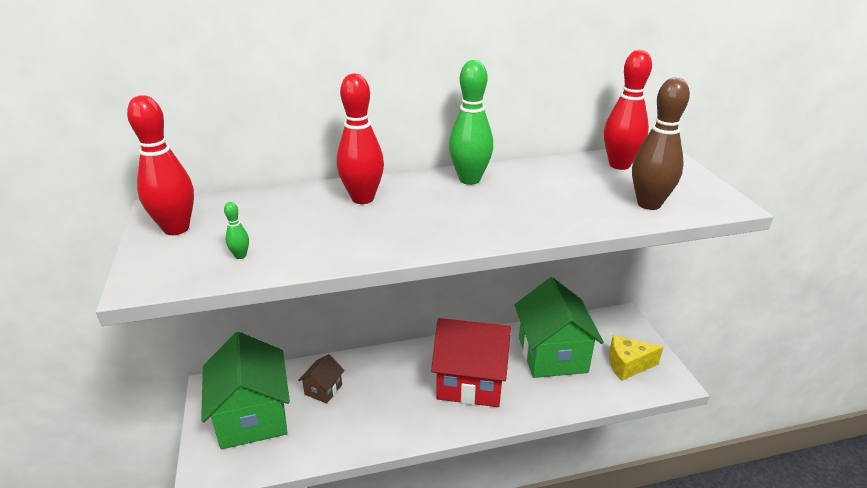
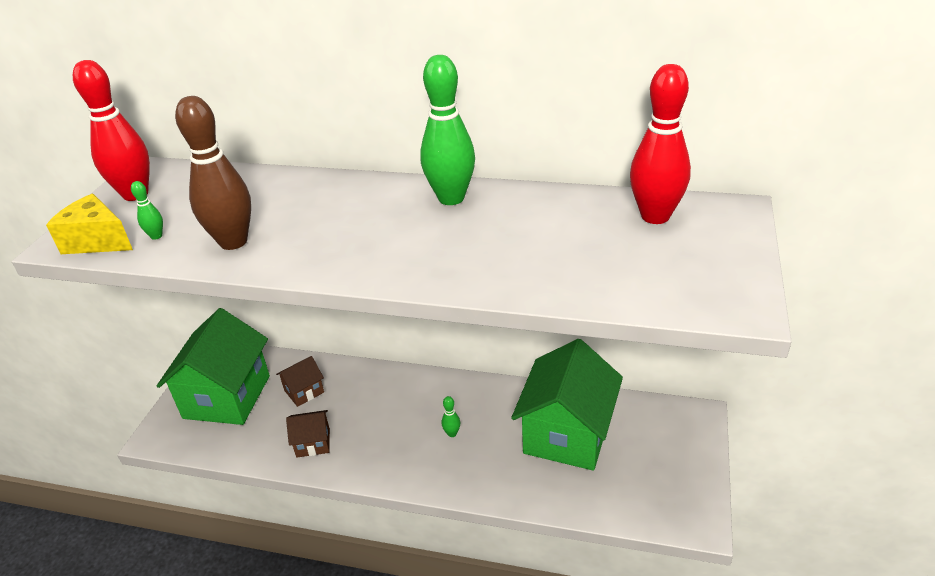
camera: 30 degrees right, 5 degrees up
(362, 198) = (320, 198): red bowling pin -> none
(363, 427) = (313, 443): none -> brown house
(471, 381) = (452, 433): red house -> green bowling pin
(627, 365) = (651, 479): yellow cheese -> yellow cheese (97, 241)
(649, 204) = (629, 280): brown bowling pin -> brown bowling pin (233, 242)

